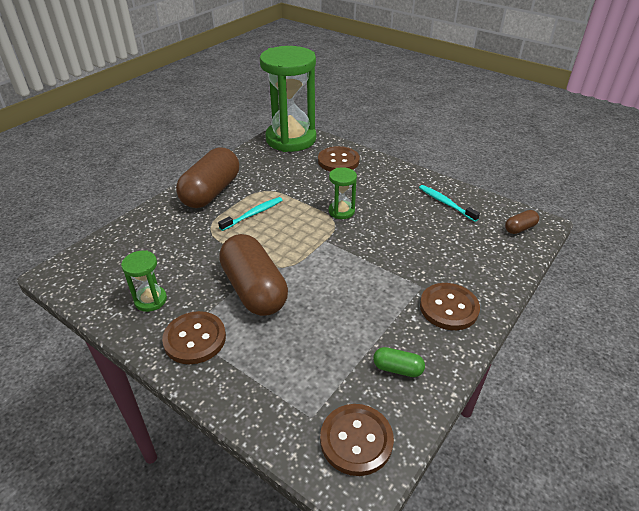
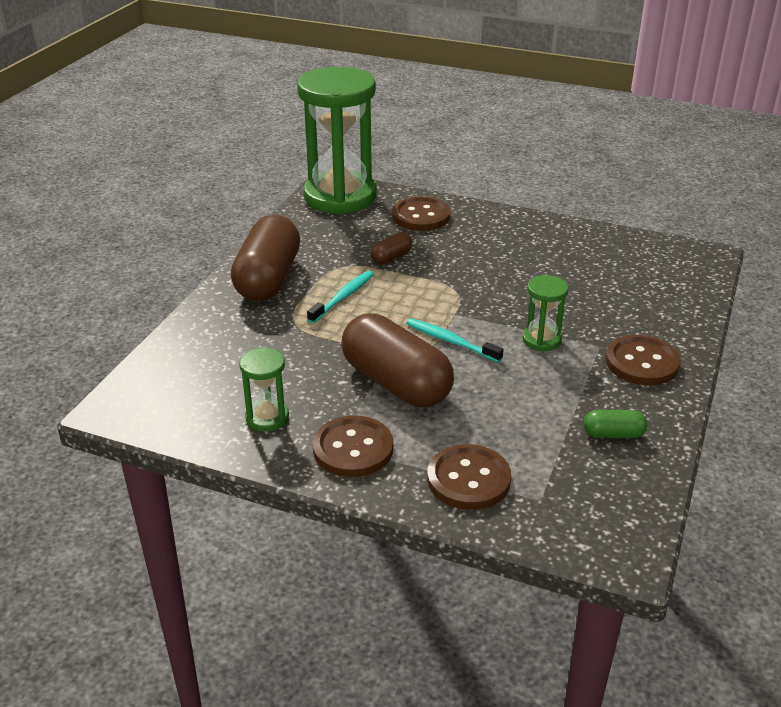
camera: 15 degrees left, 5 degrees down
(341, 211) = (458, 277): green hourglass -> green hourglass (541, 340)
(356, 440) = (602, 510): brown button -> brown button (468, 479)
(445, 203) = (584, 248): turquoise toothbrush -> turquoise toothbrush (450, 341)
(520, 228) = (685, 264): brown capsule -> brown capsule (391, 257)

